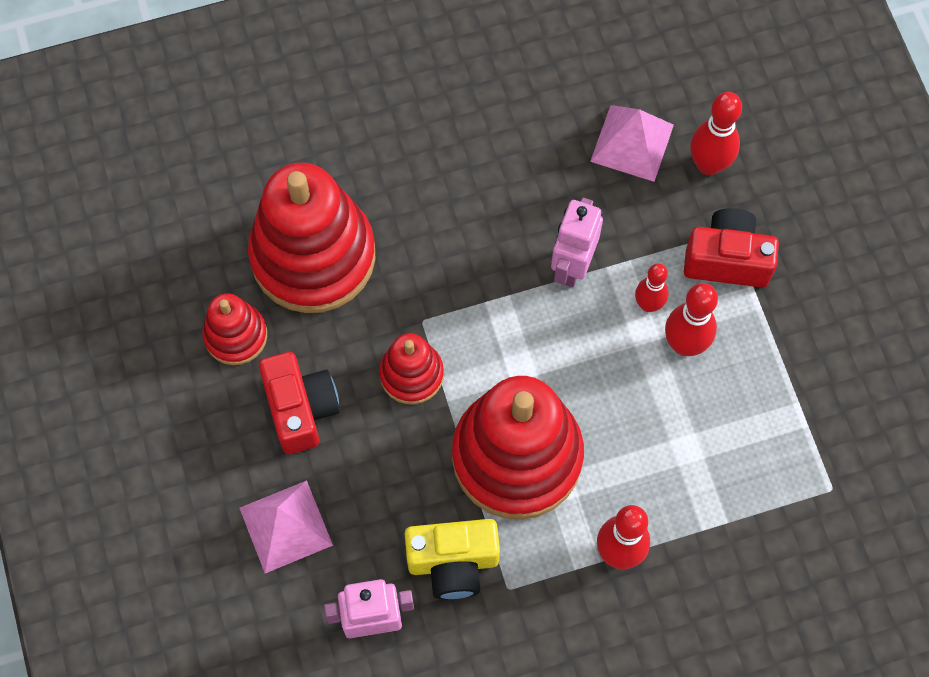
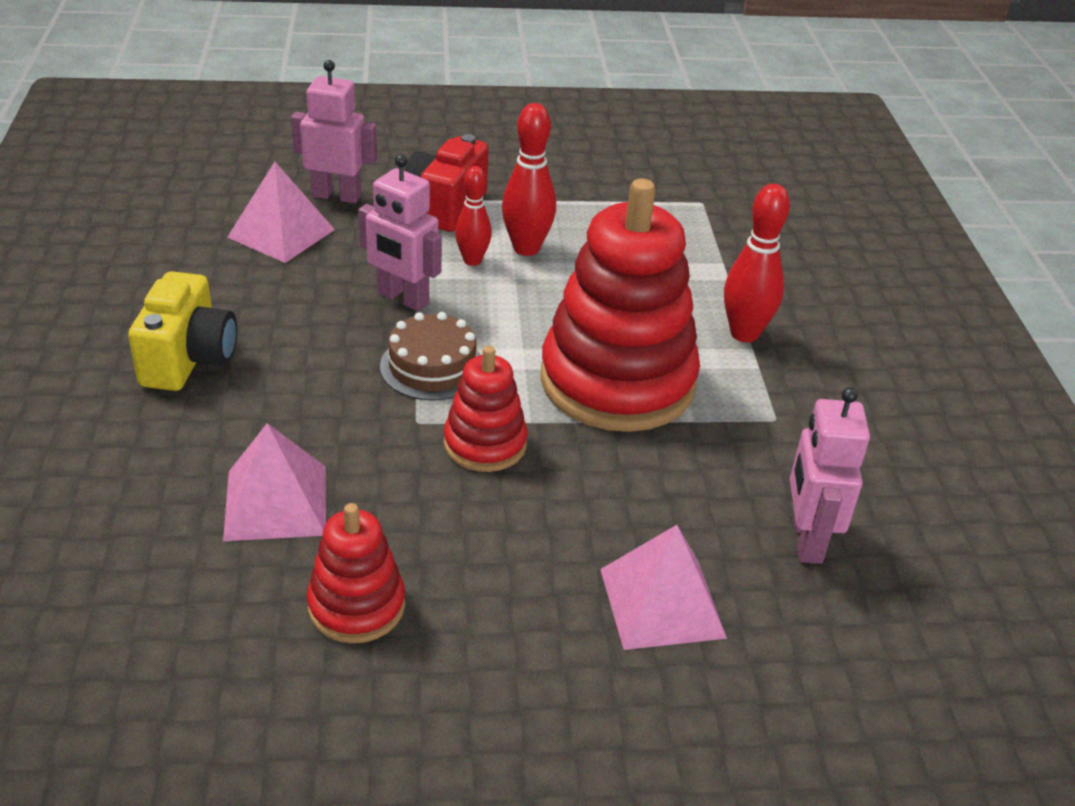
camera: 80 degrees left, 30 degrees down
(301, 409) = (495, 556): red camera -> none
(313, 256) = (276, 502): red stacking toy -> pink pyramid
(453, 563) = (738, 456): yellow camera -> yellow camera (189, 360)
(490, 313) = (432, 366): none -> brown cake
(708, 165) = (336, 196): red bowling pin -> pink robot

